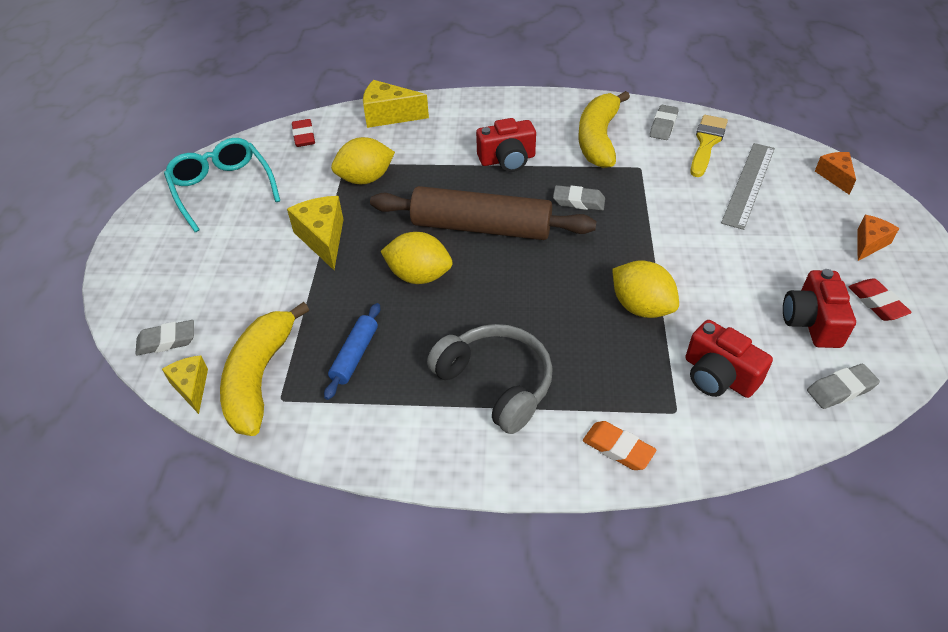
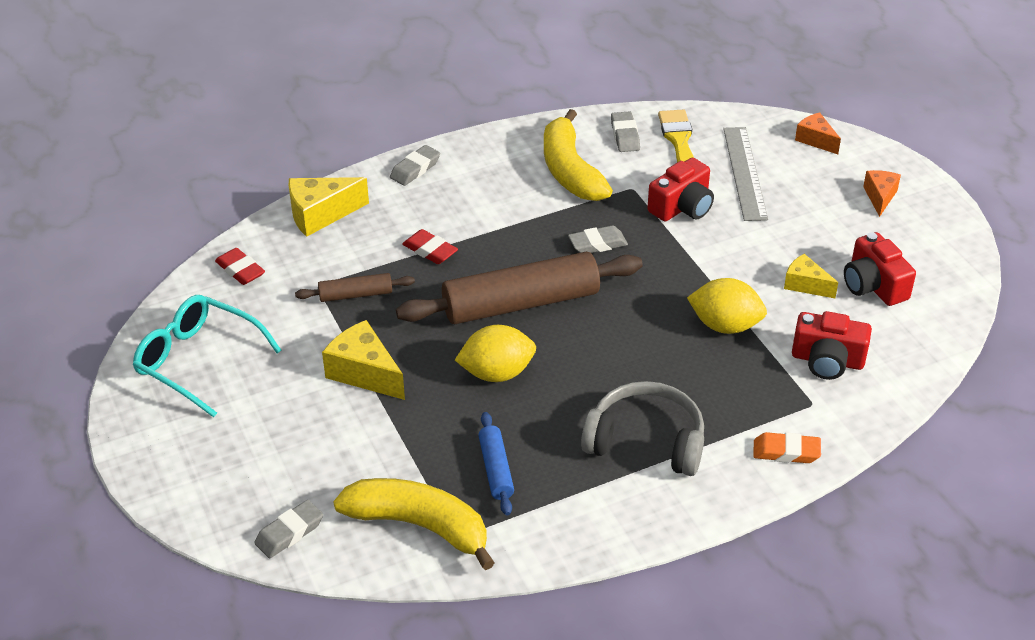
camera: 30 degrees left, 5 degrees down
(191, 387) = (358, 562): yellow cheese -> yellow cheese (805, 285)
(260, 377) = (419, 526): yellow banana -> yellow banana turned 135 degrees clockwise
(365, 179) = (356, 294): yellow lemon -> brown rolling pin
(507, 159) = (492, 223): red camera -> red camera (682, 207)
(840, 389) = (927, 334): grey eraser -> grey eraser (415, 169)
(876, 303) = (915, 250): red eraser -> red eraser (430, 251)

